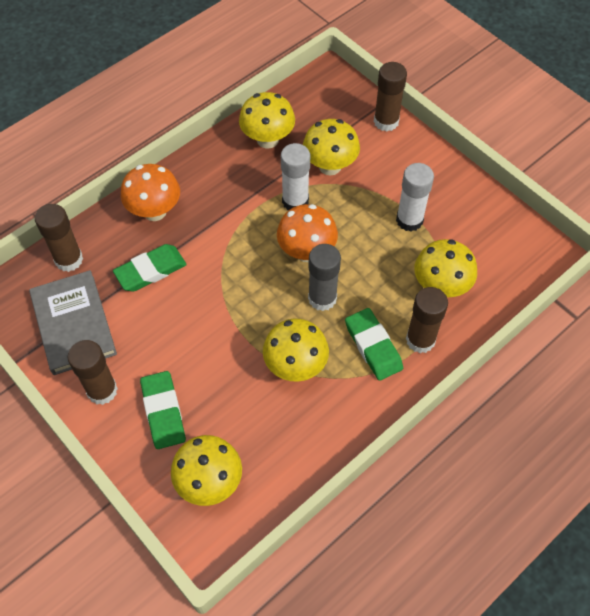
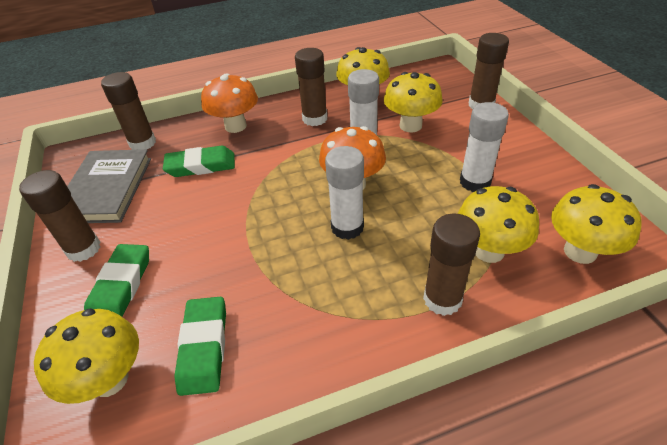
camera: 25 degrees right, 15 degrees down
(232, 180) = (315, 119): none -> brown glue stick
(295, 366) = (282, 284): yellow mushroom -> yellow mushroom (580, 251)
(322, 298) = (347, 227): grey glue stick -> white glue stick
(373, 346) = (381, 289): green eraser -> green eraser (203, 347)

